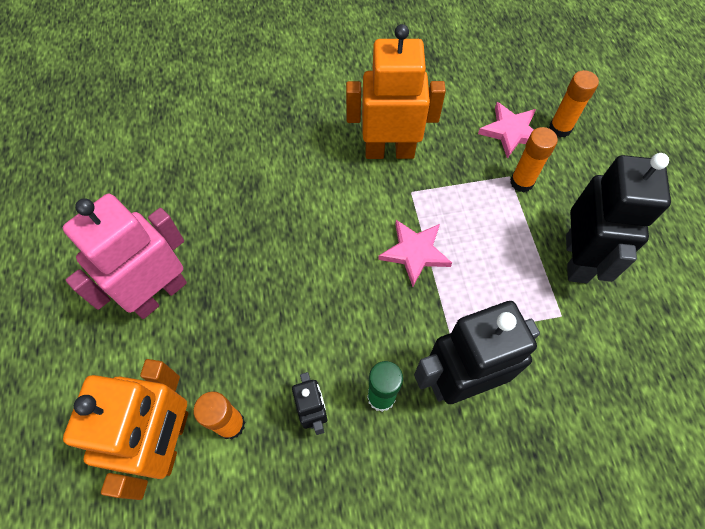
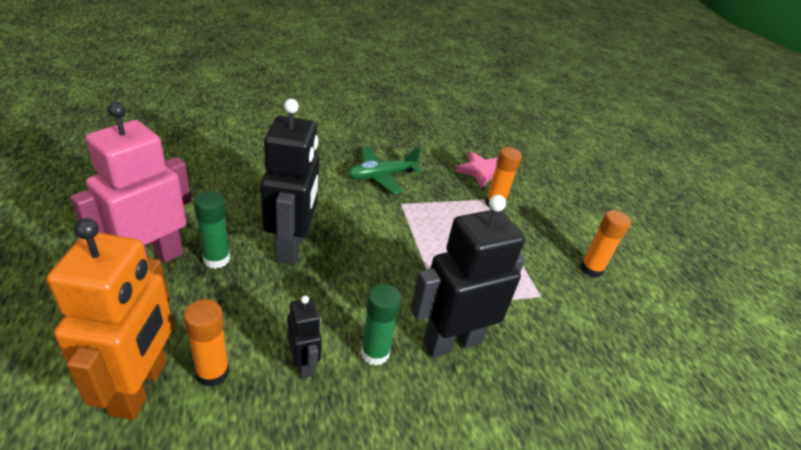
camera: 10 degrees left, 25 degrees down
(220, 288) = (216, 259): none -> green glue stick
(389, 151) = (381, 176): orange robot -> green plane
(415, 252) = (405, 244): pink star -> none
(560, 128) = (521, 173): orange glue stick -> orange glue stick (591, 269)
(577, 258) = (548, 256): black robot -> black robot (292, 246)

